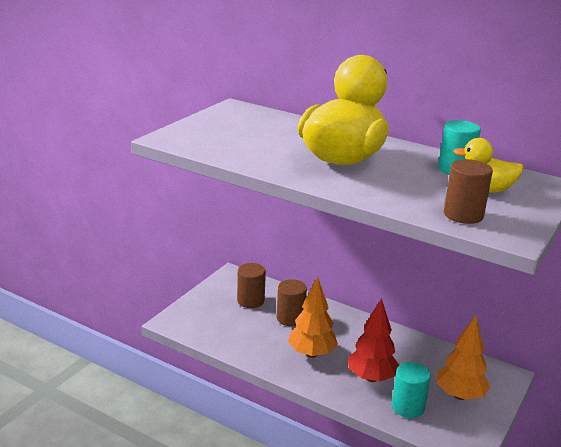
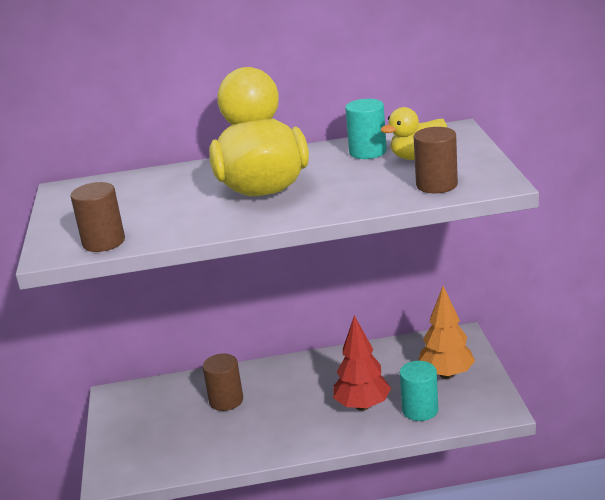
camera: 35 degrees left, 0 degrees up
(250, 300) = (165, 408): brown cylinder -> brown cylinder (104, 242)
(311, 353) = (286, 419): orange tree -> none

